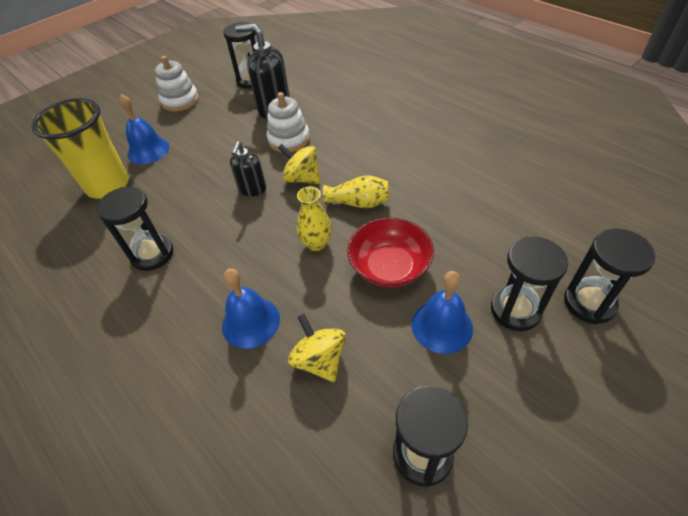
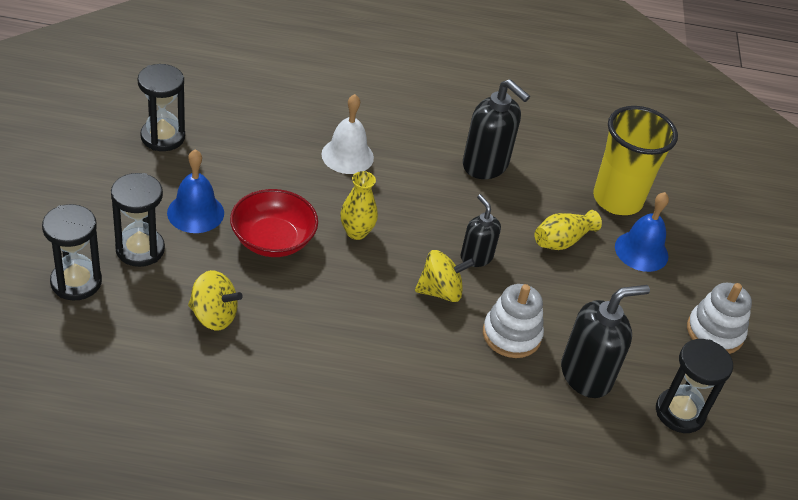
camera: 130 degrees right, 5 degrees down
(152, 254) = (485, 165): black hourglass -> black soap dispenser
(250, 322) = (347, 156): blue bell -> white bell
(320, 360) = (272, 155): yellow spinning top -> yellow spinning top (214, 316)
(359, 203) = (354, 289): yellow vase -> yellow vase (562, 241)

